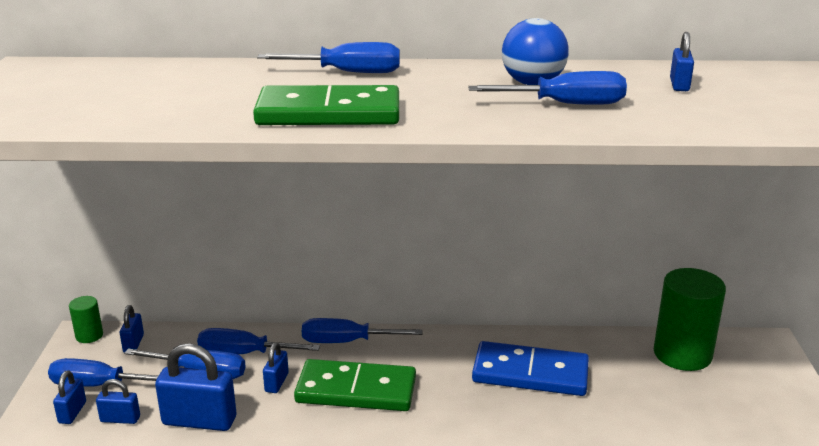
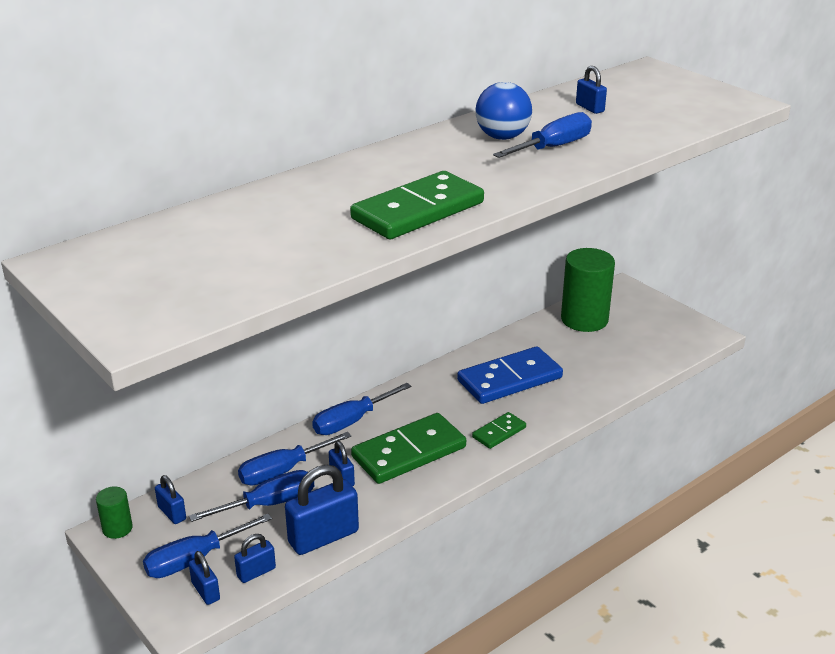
camera: 40 degrees left, 5 degrees up
(347, 72) = (357, 171): blue screwdriver -> none
(456, 415) = (499, 432): none -> green domino

